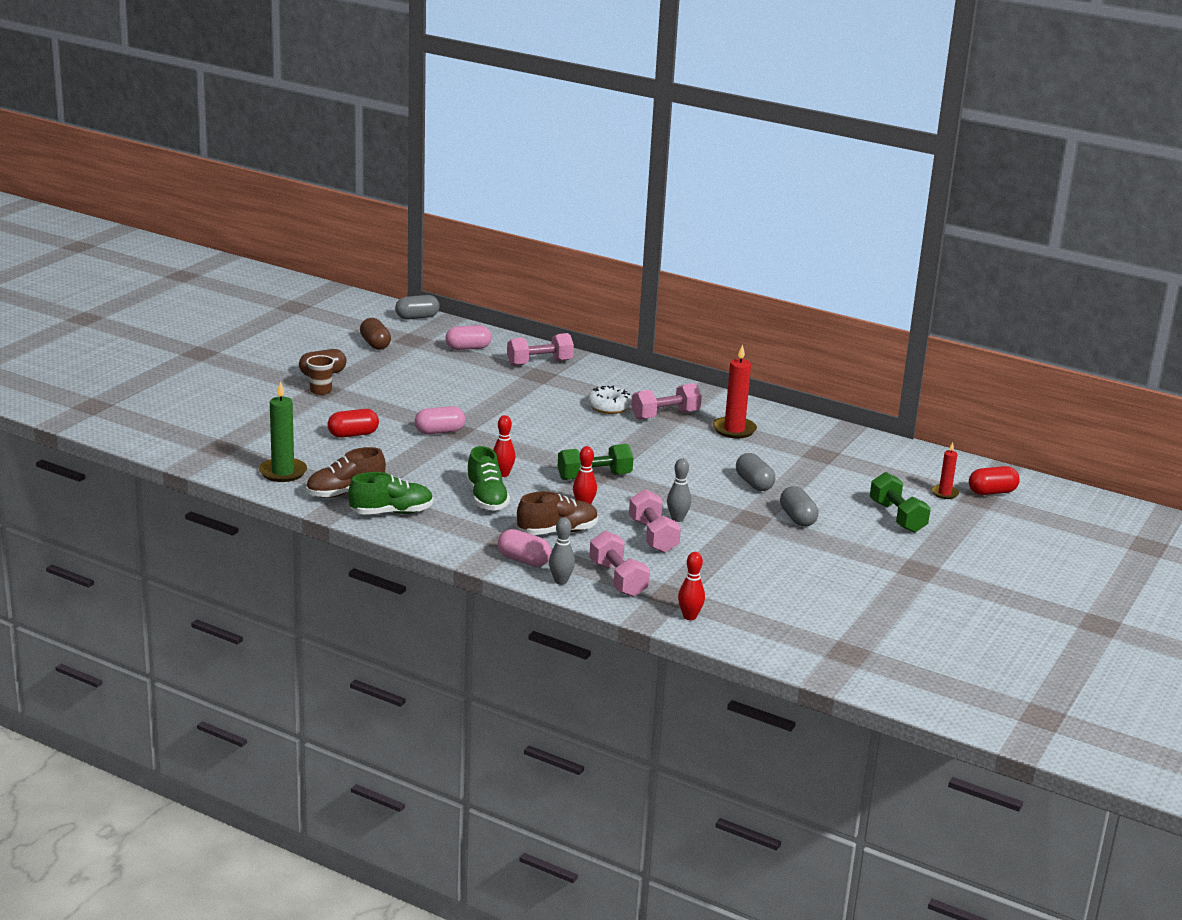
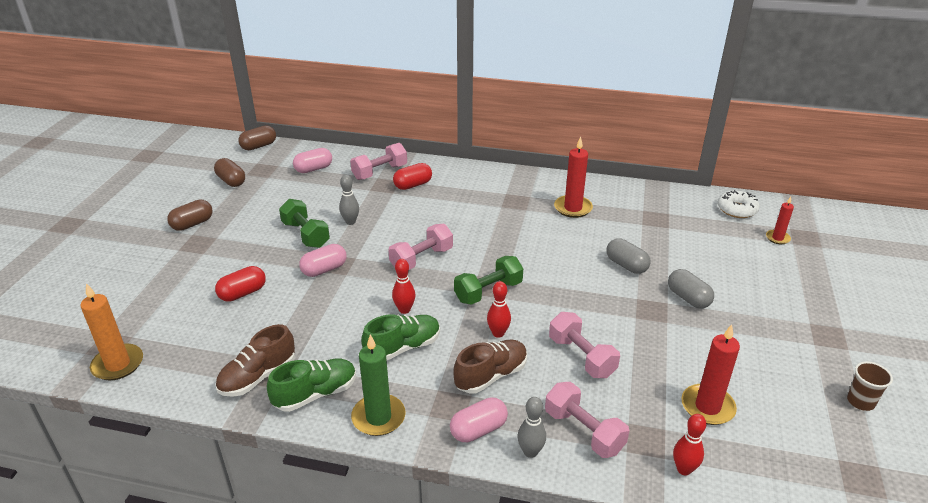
camera: 15 degrees left, 10 degrees up
(225, 462) = (118, 364): none -> orange candle
(283, 472) = (184, 364): green candle -> green candle (378, 417)
(320, 391) = (196, 245): brown cup -> brown cup (860, 401)
(417, 317) = (259, 146): grey capsule -> brown capsule
(486, 499) = (403, 348): green shoe -> green shoe turned 90 degrees counterclockwise
(524, 560) = (478, 430): pink capsule -> pink capsule turned 45 degrees counterclockwise
(609, 407) = (459, 206): white donut -> white donut (737, 210)
(665, 415) = (510, 205): pink dumbbell -> pink dumbbell (421, 259)
(677, 519) = (589, 327): grey bowling pin -> grey bowling pin (350, 222)
(746, 588) = (707, 407): none -> red candle
(897, 517) = (763, 275): green dumbbell -> green dumbbell (305, 234)
(992, 492) = (810, 228): red capsule -> red capsule (413, 185)

